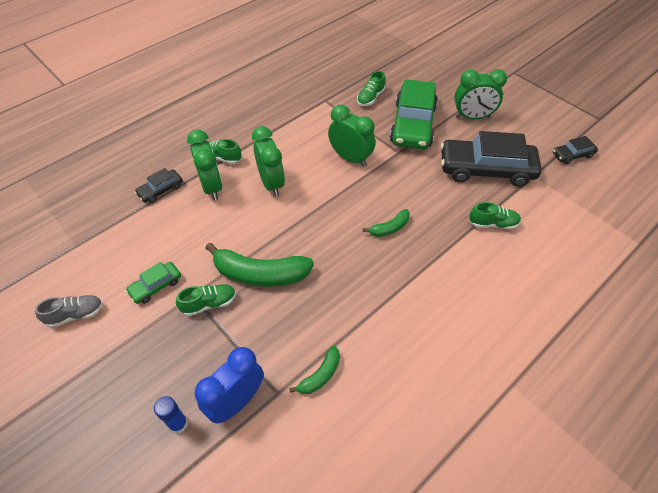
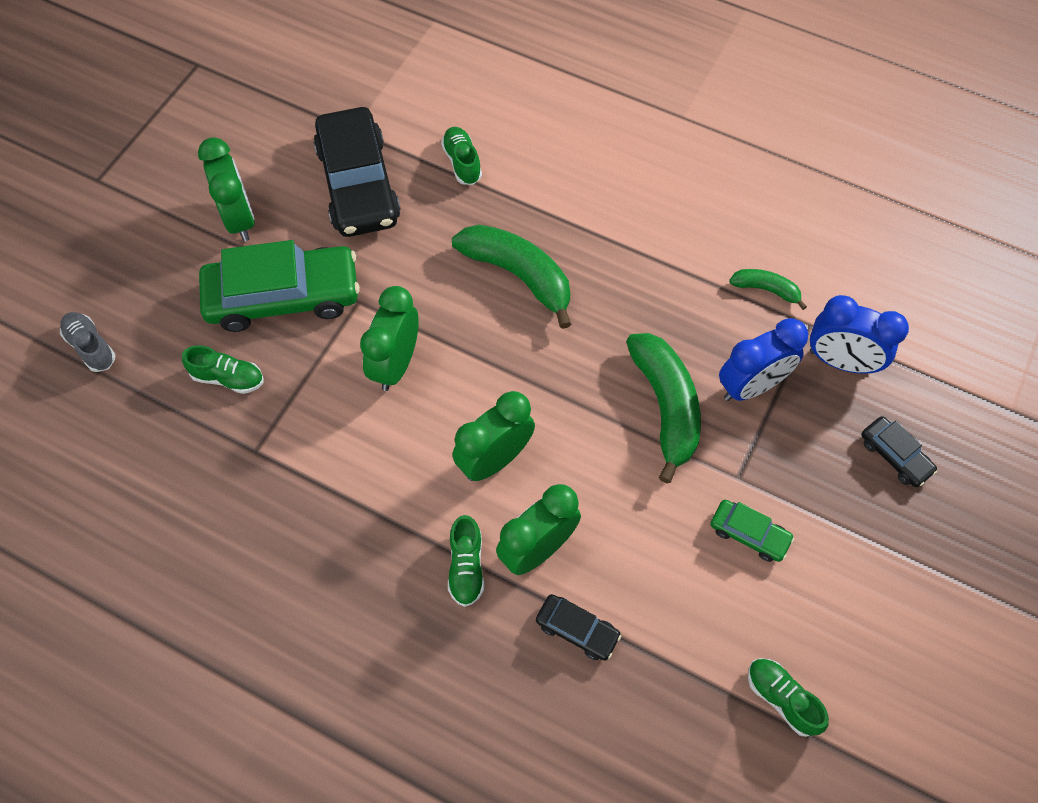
camera: 110 degrees left, 10 degrees up
(76, 315) = (844, 618): grey shoe -> grey shoe (91, 347)
(178, 424) = (897, 410): blue glue stick -> none
(209, 304) = (740, 450): green shoe -> green shoe (782, 698)
(248, 330) = (751, 386): none -> blue clock
(389, 228) = (518, 275): green banana -> green banana, size x1.94
(572, 155) = (292, 90): black car -> black car (895, 455)

